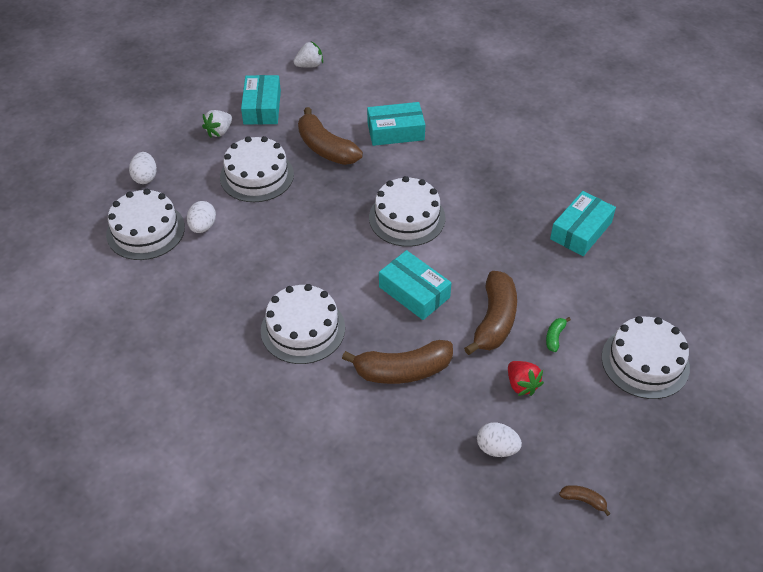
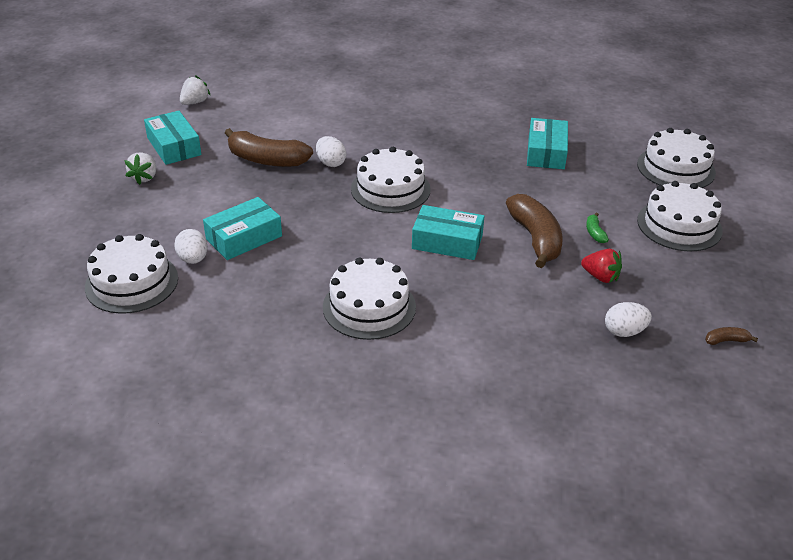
camera: 30 degrees left, 10 degrees down
(145, 177) = (93, 238): white egg -> white egg (331, 163)
(257, 176) = (215, 201): white cake -> white cake (676, 168)
(395, 131) = (322, 129): turquoise box -> turquoise box (244, 238)
(403, 370) = (491, 305): brown banana -> none

